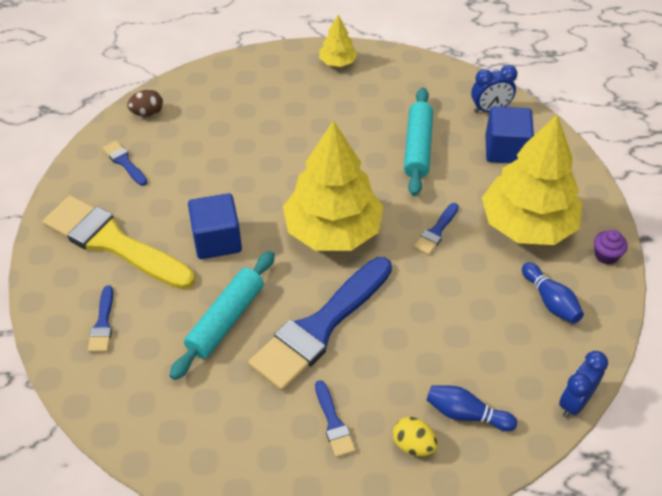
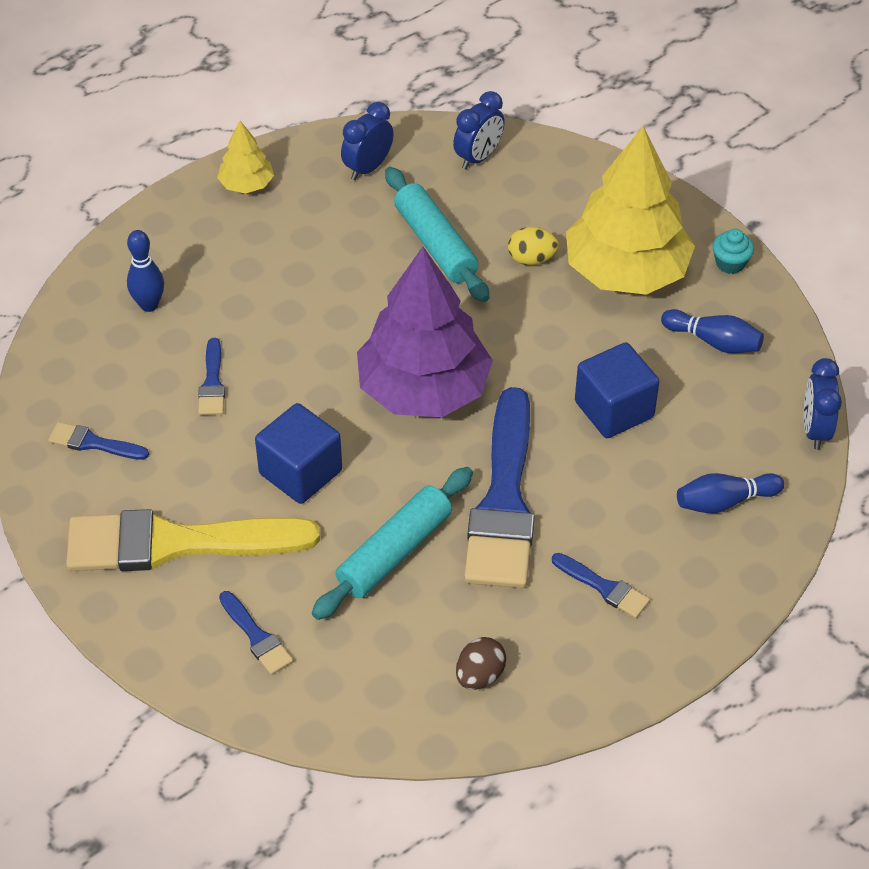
camera: 35 degrees left, 0 degrees up
(147, 113) = (62, 368): brown egg -> brown egg (480, 675)
(224, 102) = (149, 305): none -> blue bowling pin
(226, 320) = (394, 552): turquoise rolling pin -> turquoise rolling pin turned 45 degrees clockwise
(332, 230) = (423, 389): yellow tree -> purple tree
(413, 445) = (699, 561): yellow egg -> yellow egg (531, 259)
(416, 85) = (368, 168): none -> blue clock
(436, 231) = (537, 330): blue brush -> blue brush (212, 383)
(505, 150) = (535, 197): blue cube -> blue cube (614, 409)
(606, 255) = (730, 263): purple cupcake -> turquoise cupcake

